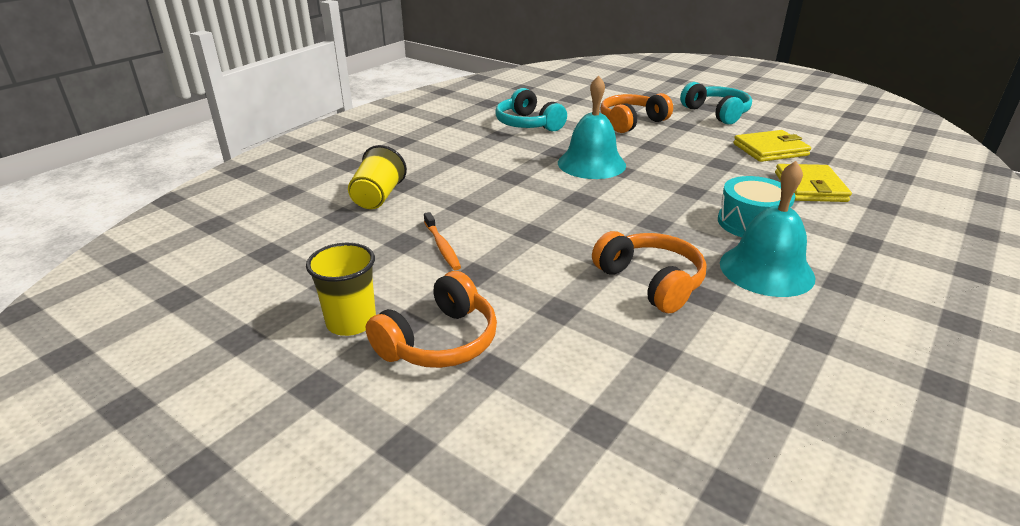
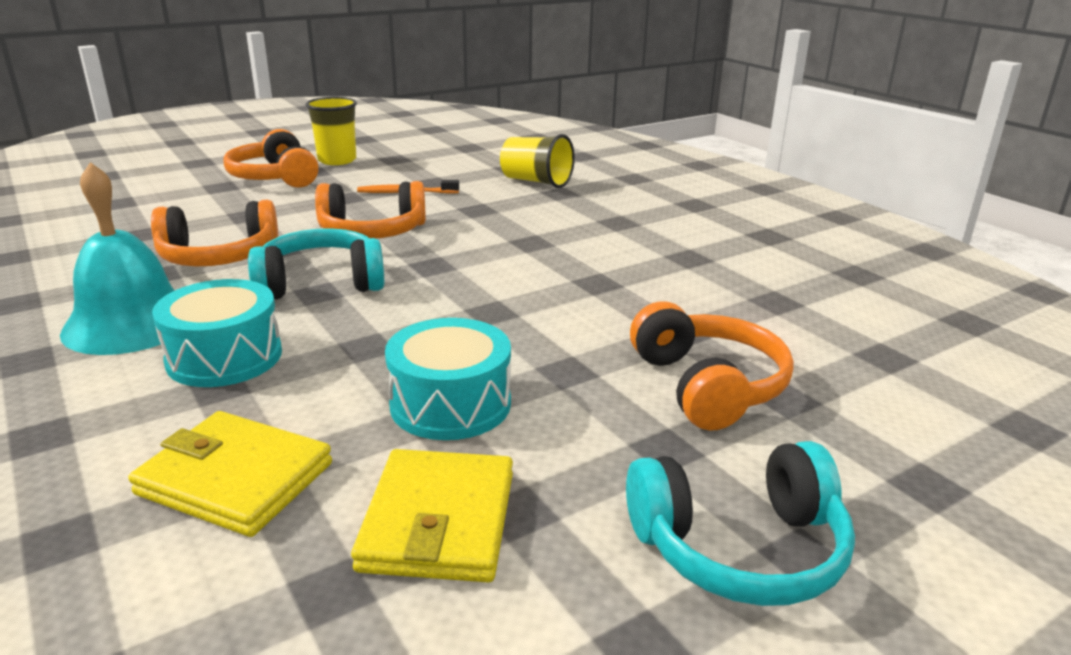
camera: 110 degrees right, 5 degrees down
(528, 124) = (731, 285): turquoise headphones -> turquoise headphones (321, 283)
(544, 234) = (372, 232): none -> orange headphones
(591, 164) = (531, 297): turquoise bell -> none
(708, 162) = (450, 404): none -> turquoise drum

